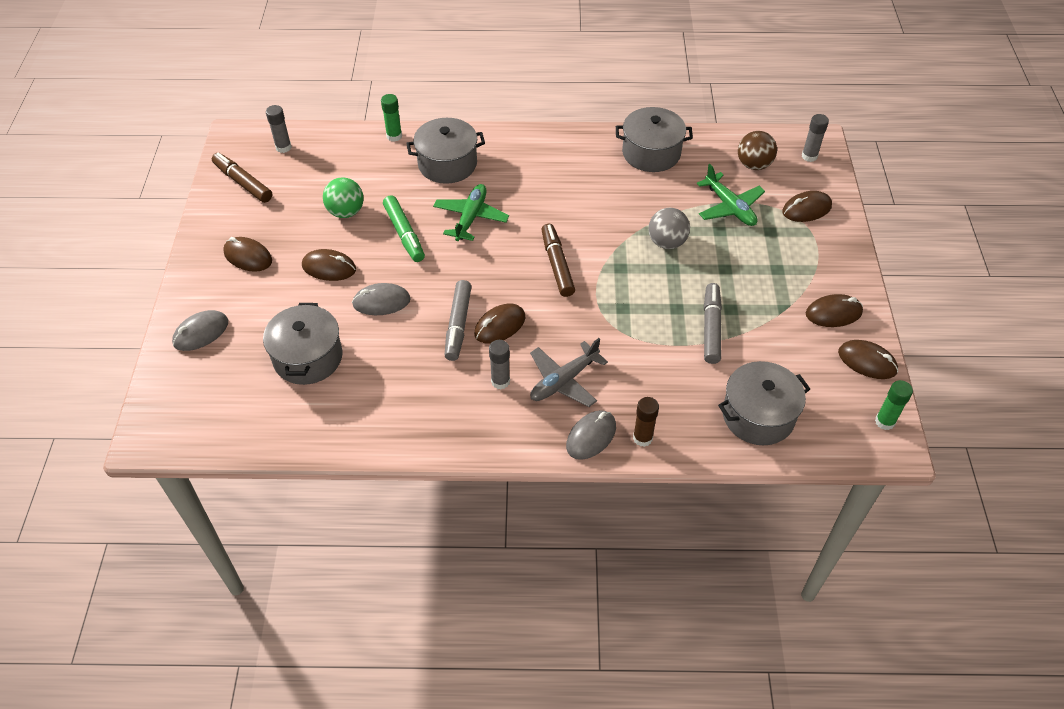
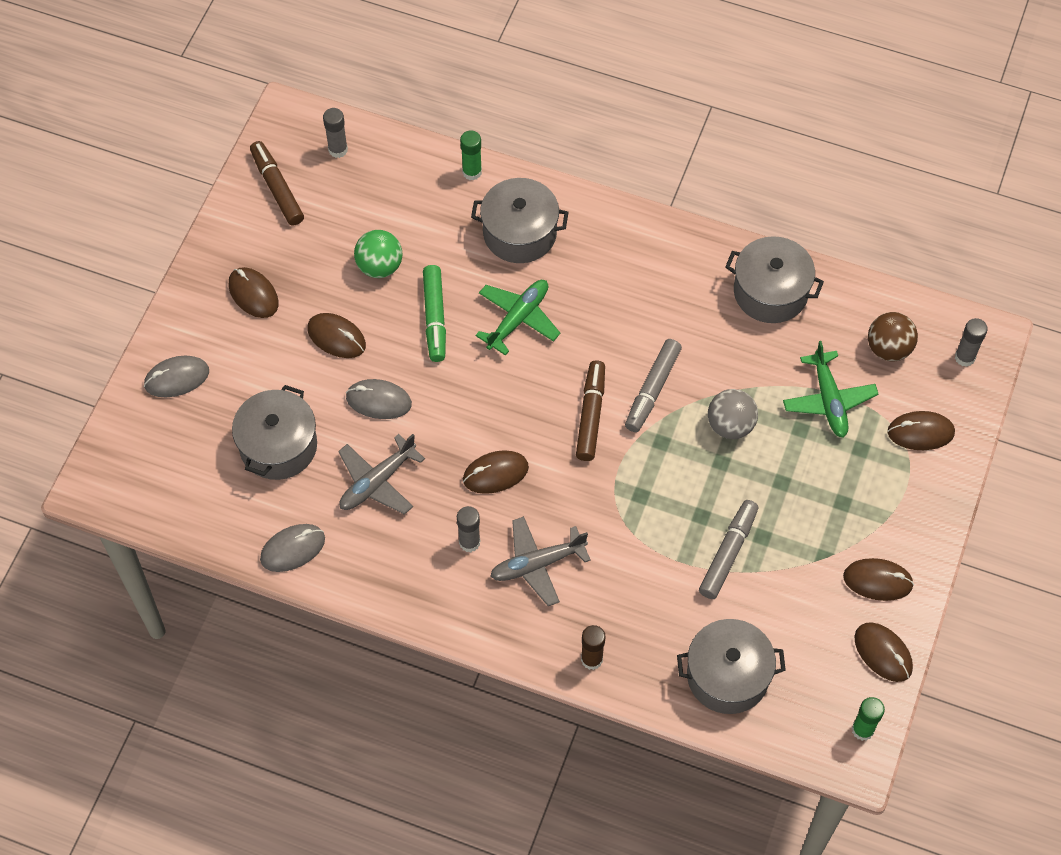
camera: 20 degrees right, 10 degrees up
(403, 360) = (377, 482): none -> grey plane
(458, 325) = (451, 457): grey marker -> grey marker (652, 389)
(591, 436) = (538, 639): grey mouse -> grey mouse (293, 549)

